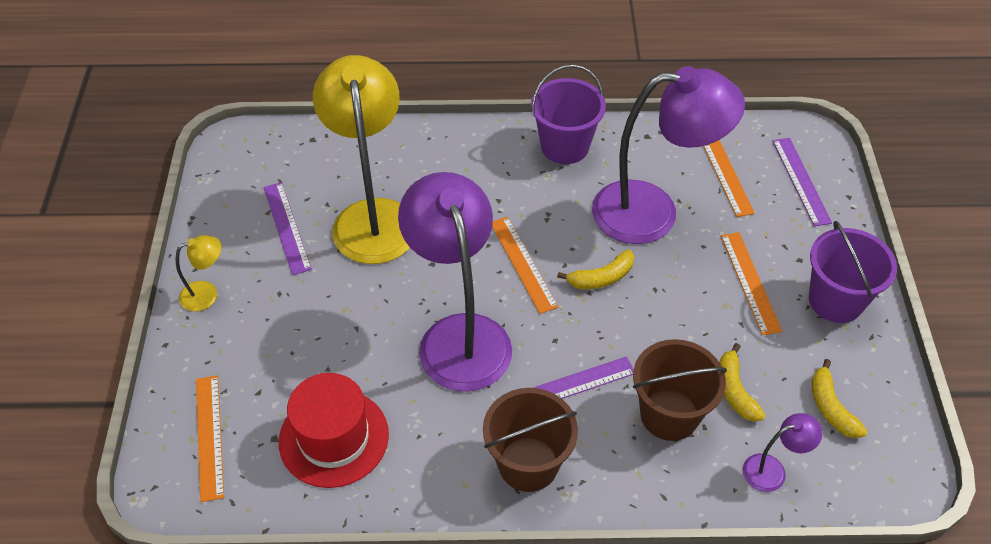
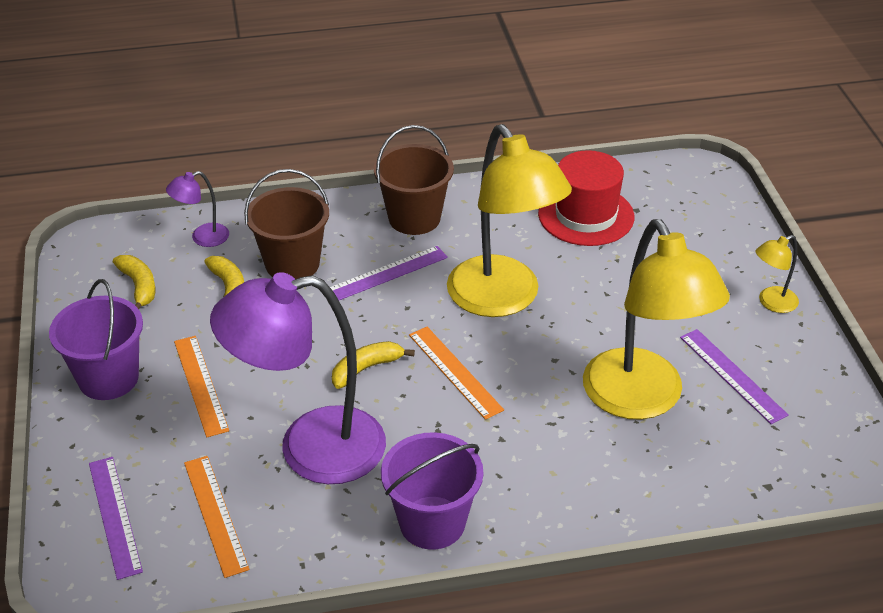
camera: 170 degrees right, 10 degrees down
(209, 436) = (691, 204): orange ruler -> none
(459, 335) = (503, 299): purple lamp -> yellow lamp

